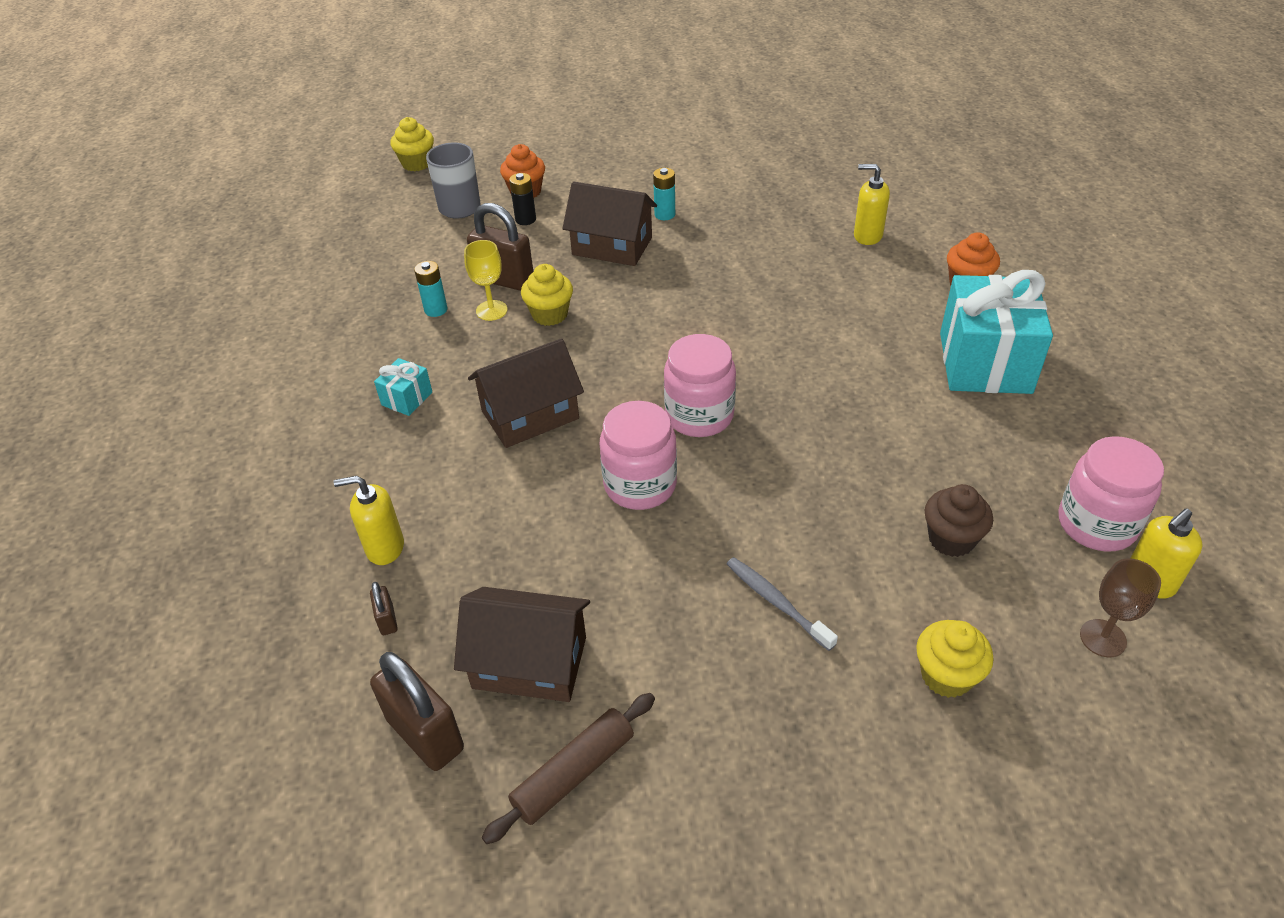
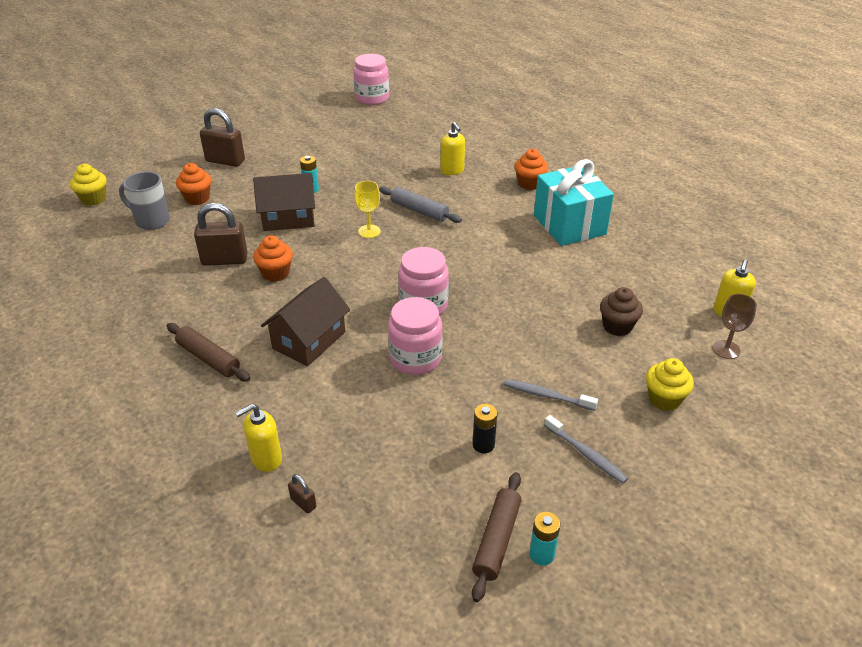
camera: 30 degrees left, 5 degrees down
(407, 398) = (208, 358): turquoise gift -> brown rolling pin
(425, 734) = (384, 560): brown padlock -> brown padlock (225, 161)
(436, 310) = (186, 294): turquoise battery -> turquoise battery (541, 554)
(491, 310) = (230, 282): yellow goblet -> yellow goblet (369, 231)
(525, 219) = (211, 217): black battery -> black battery (483, 445)
(529, 662) = (421, 489): brown house -> none
(550, 314) = (275, 273): yellow cupcake -> orange cupcake
(773, 708) = (586, 454): none -> grey toothbrush
(783, 282) = (419, 211): none -> grey rolling pin
(867, 236) = (452, 170): yellow soap dispenser -> yellow soap dispenser turned 105 degrees counterclockwise
(1096, 524) = (684, 292): pink jar -> pink jar (372, 98)

